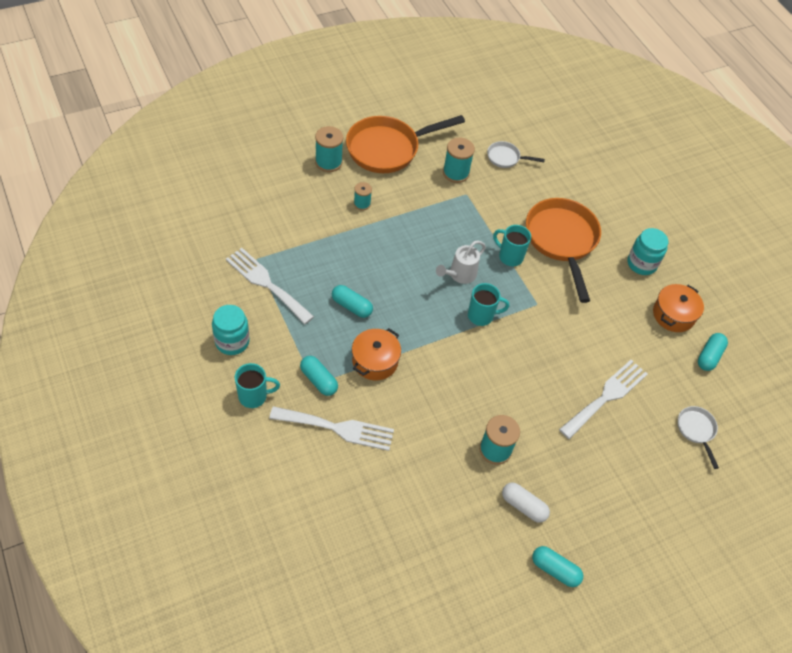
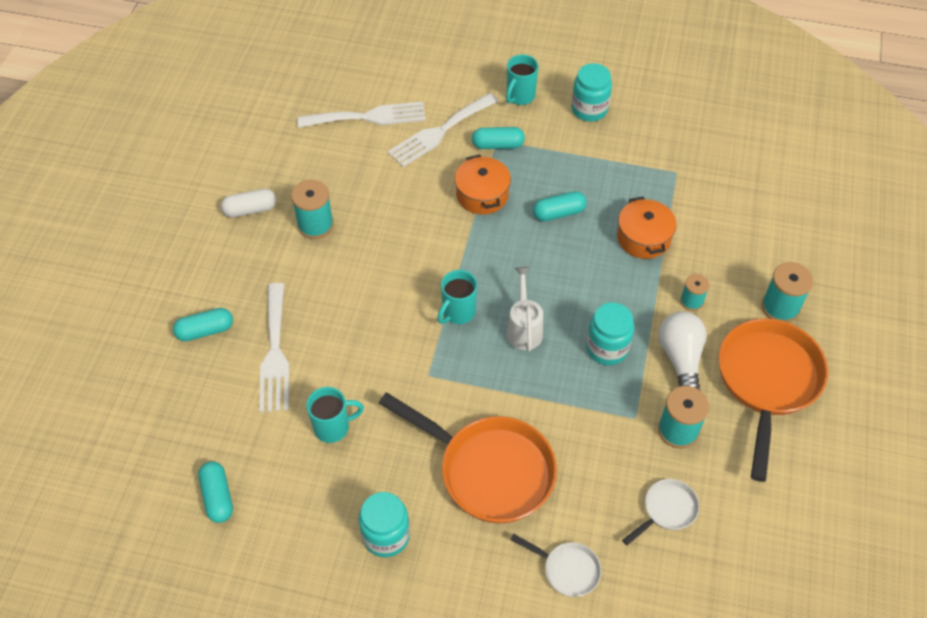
camera: 135 degrees right, 0 degrees up
(266, 283) = (638, 164): white fork -> white fork (368, 117)
(409, 191) = (680, 359): none -> white light bulb
(434, 228) = (607, 348): none -> turquoise jar
(509, 256) = (510, 395): turquoise mug -> turquoise mug (333, 427)
(555, 570) = (183, 194): turquoise capsule -> turquoise capsule (205, 331)
(673, 315) = (295, 507): orange pot -> orange pot (643, 238)
(696, 430) = (166, 404): white pan -> white pan (567, 569)

